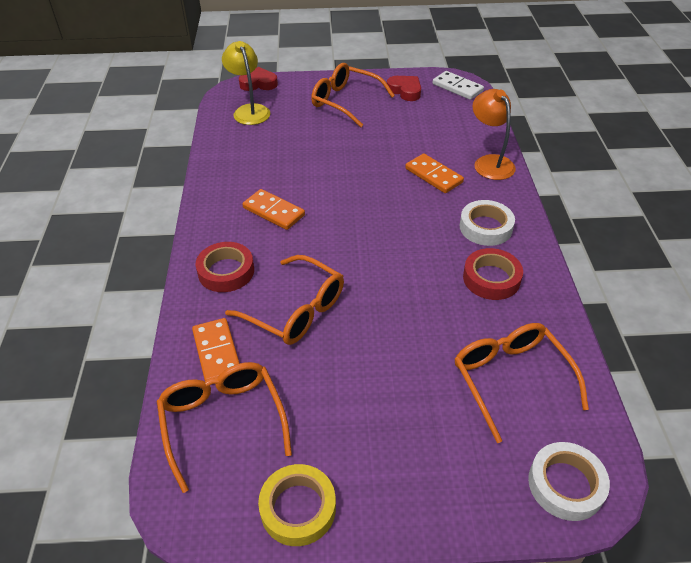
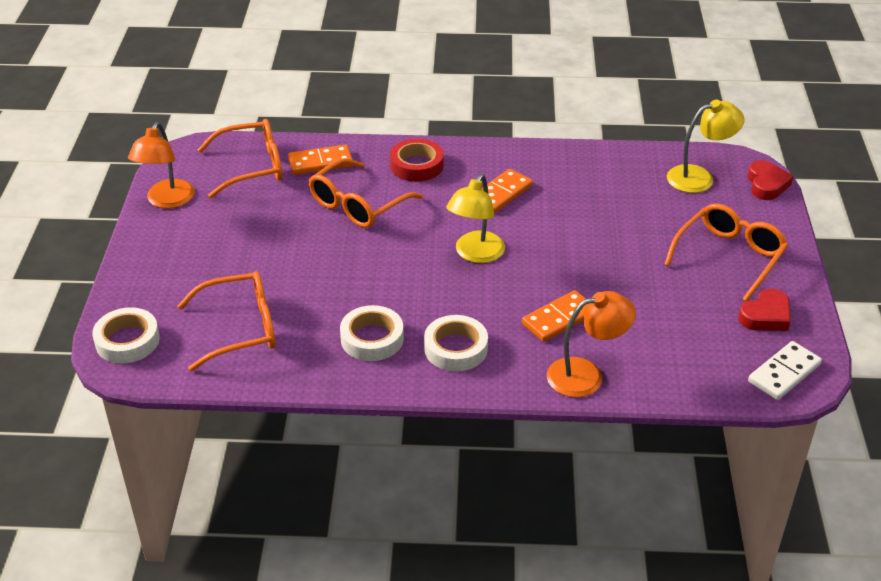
camera: 95 degrees right, 5 degrees down
(298, 508) = (167, 201): yellow tape -> orange lamp
(363, 223) = (475, 254): none -> yellow lamp
(491, 278) = (372, 338): red tape -> white tape

